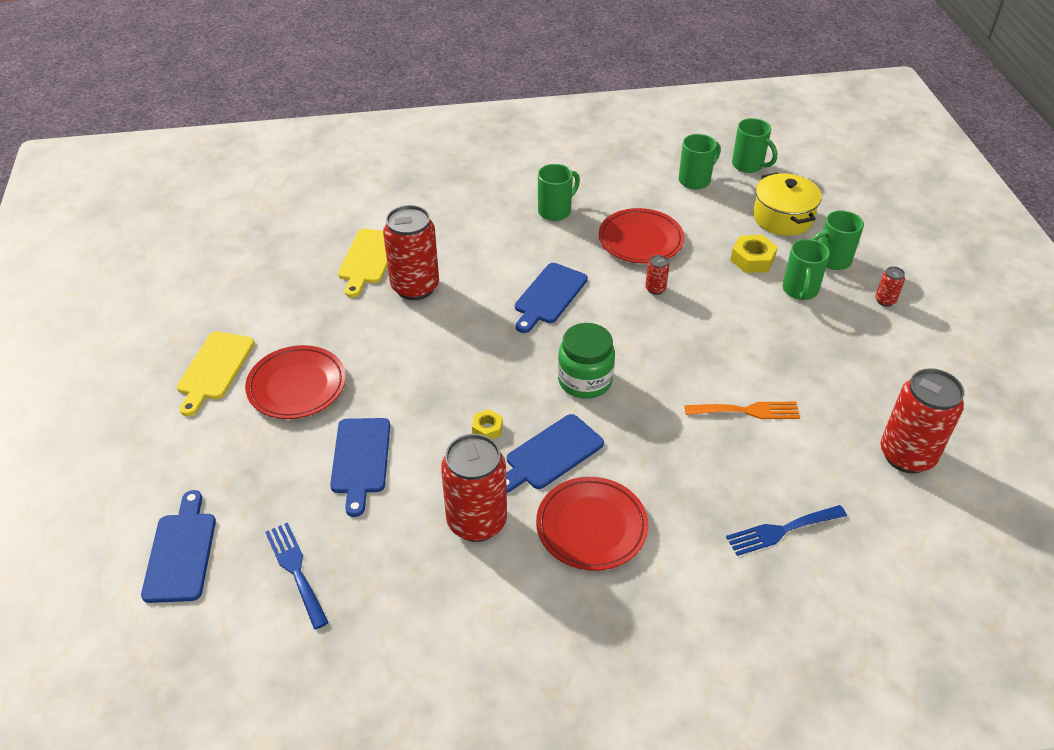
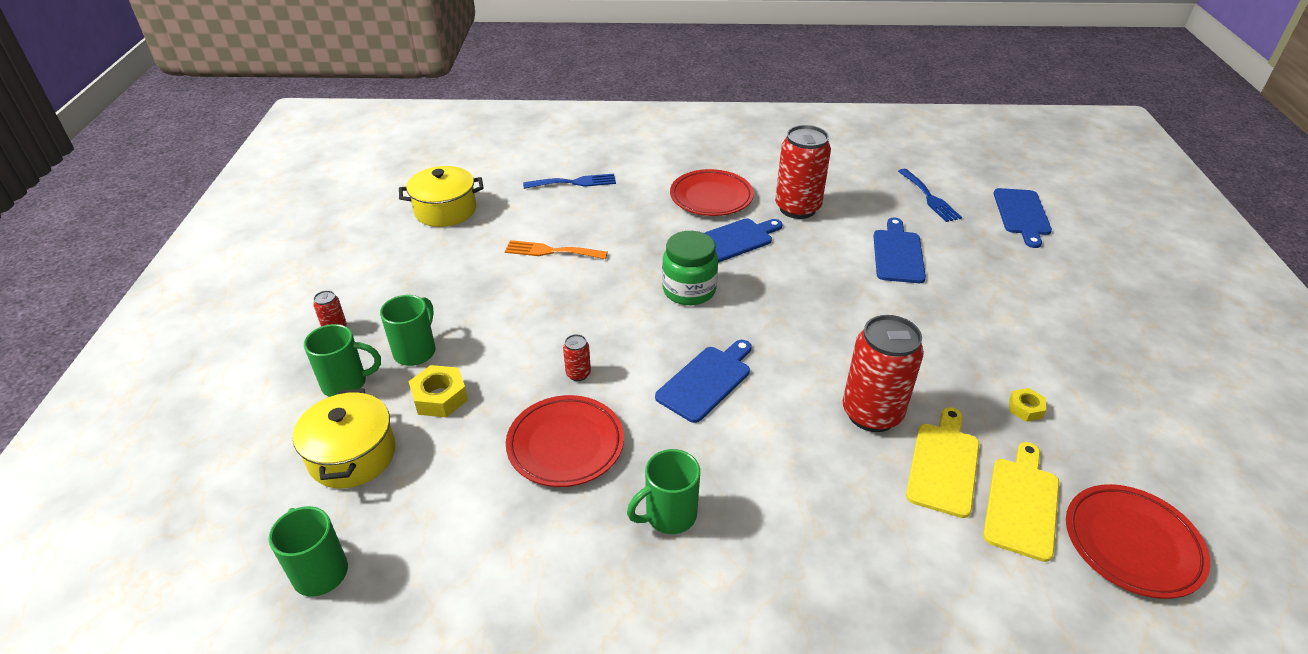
camera: 170 degrees left, 5 degrees down
(214, 369) = (1076, 344): yellow cutting board -> yellow cutting board (1021, 504)
(297, 386) = (979, 317): red plate -> red plate (1132, 544)
(487, 428) = (787, 263): yellow nut -> yellow nut (1025, 408)
(695, 180) = (427, 549): green mug -> none
(907, 455) = (445, 210): red can -> yellow pot

